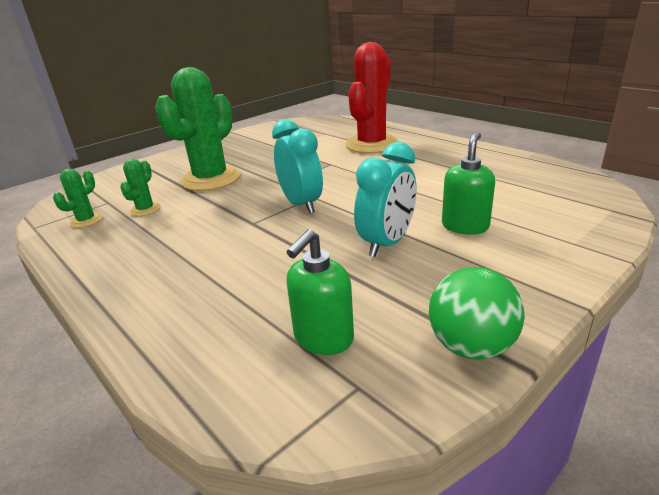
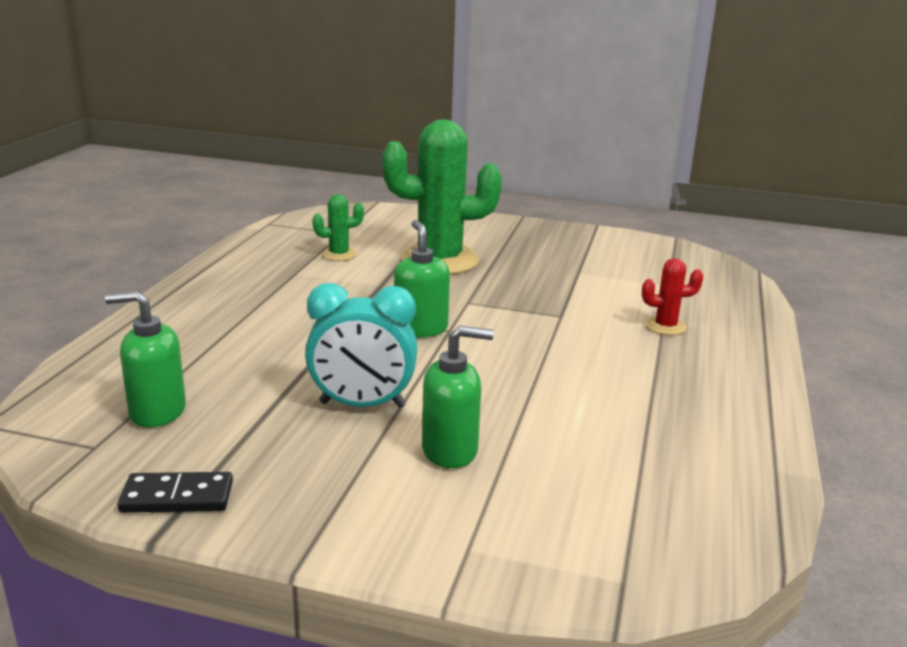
camera: 55 degrees right, 5 degrees down
(86, 220) = (296, 238): green cactus -> none
(301, 204) = (420, 329): turquoise clock -> green soap dispenser
(372, 145) = (665, 326): red cactus -> red cactus, size x0.44
(471, 346) = (177, 497): green ball -> black domino

